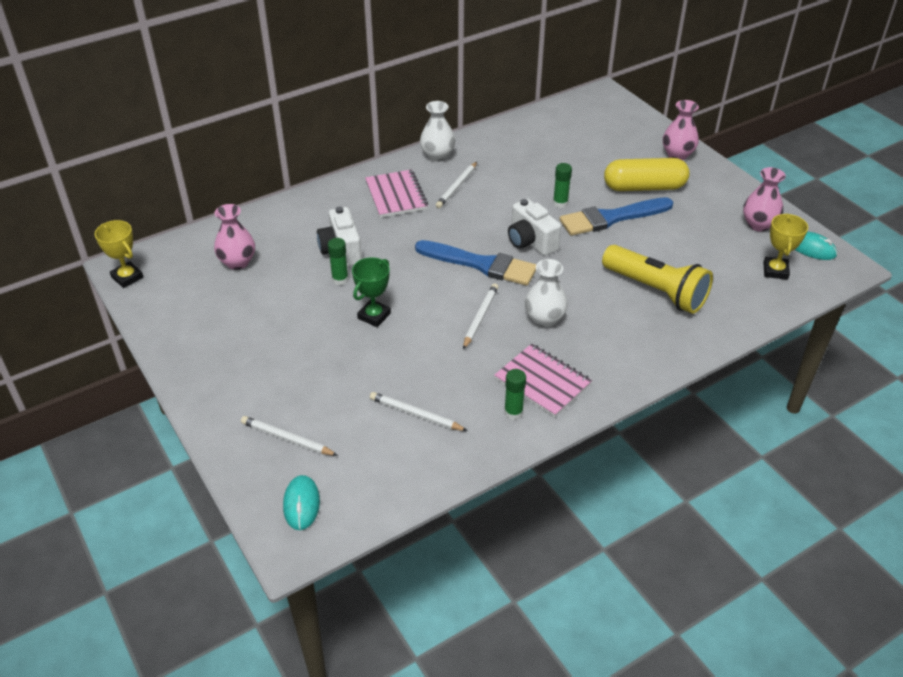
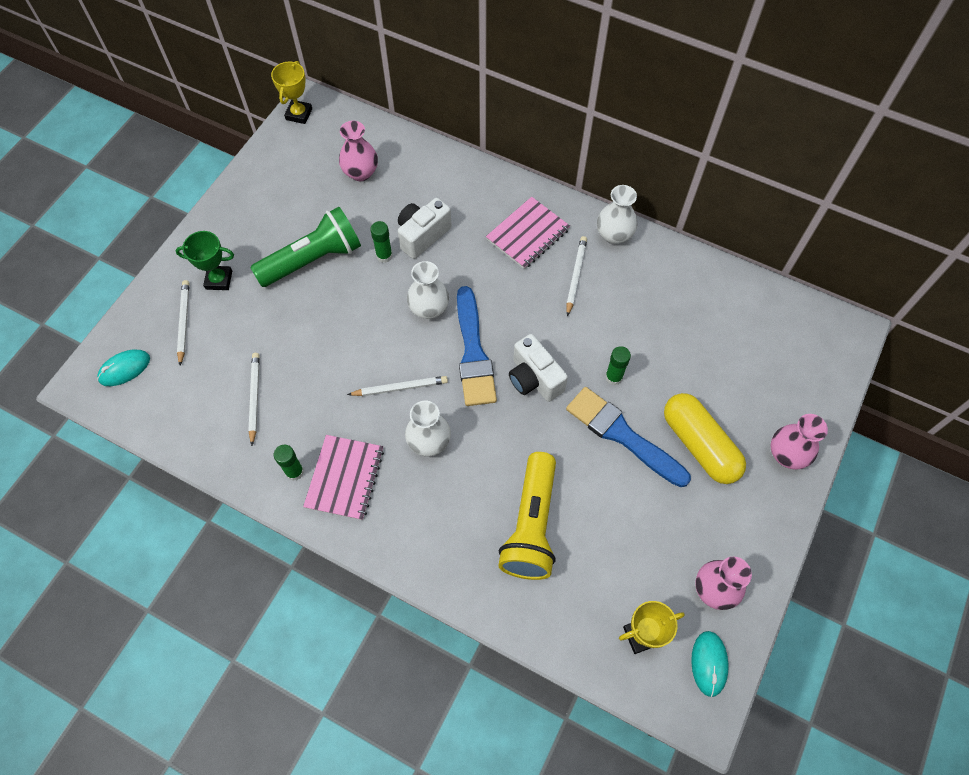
camera: 60 degrees right, 20 degrees up
(301, 324) = (313, 259): none -> green flashlight
(374, 316) = (354, 305): green trophy -> green trophy (219, 280)
(417, 273) = (429, 309): none -> white vase
(456, 187) = (576, 275): white pencil -> white pencil turned 105 degrees clockwise
(530, 242) = (534, 379): white camera -> white camera turned 60 degrees counterclockwise

